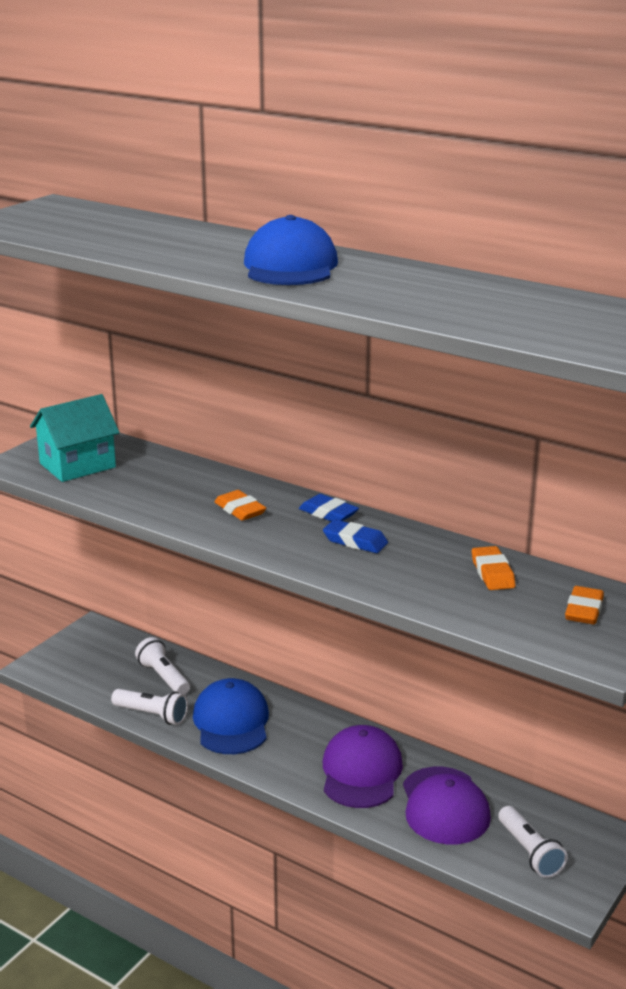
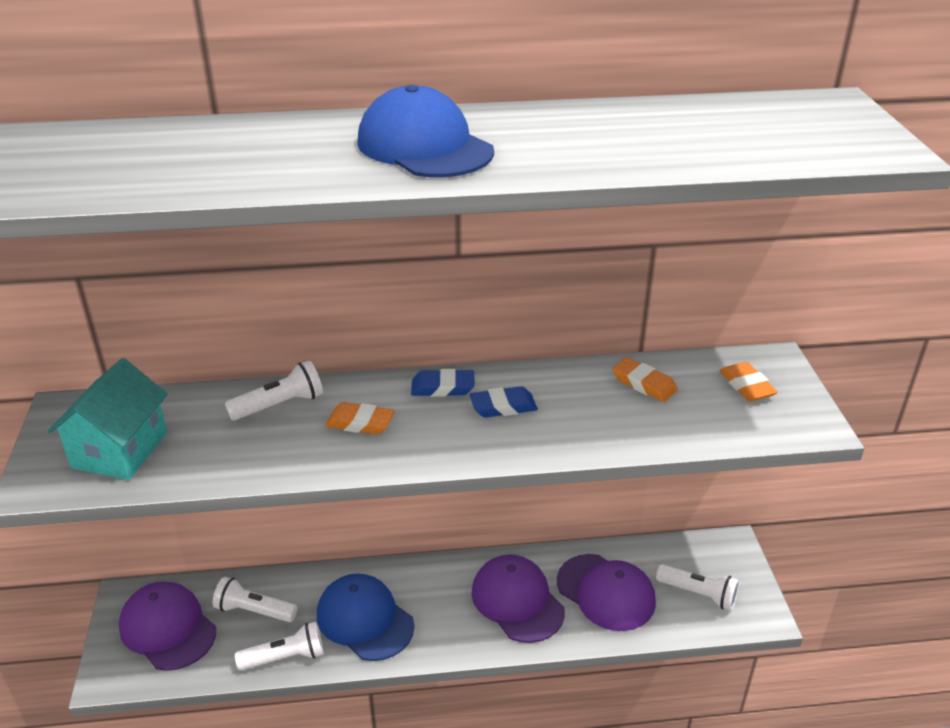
camera: 40 degrees left, 10 degrees up
(99, 659) = (168, 628): none -> purple cap
(203, 480) = (280, 404): none -> white flashlight

